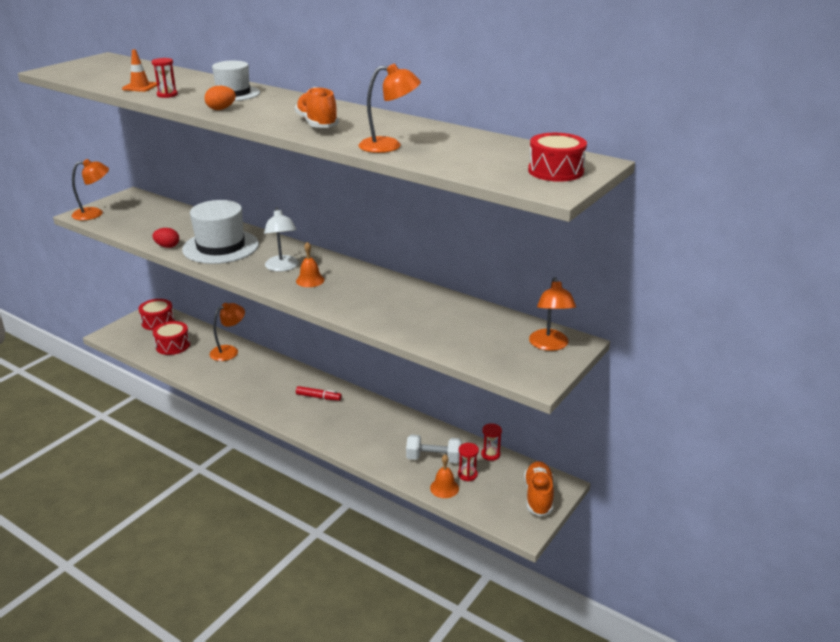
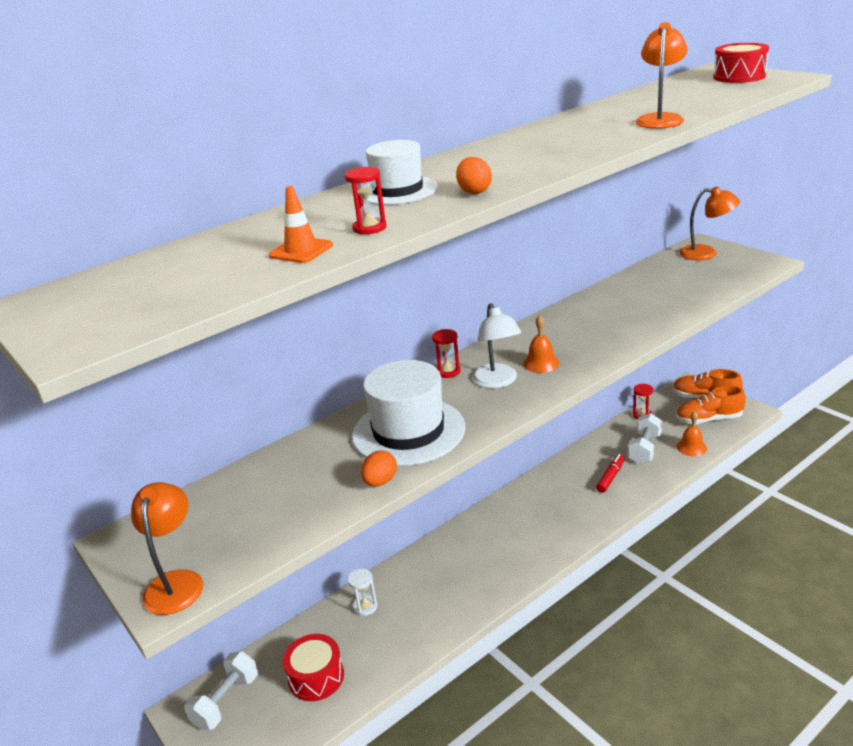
camera: 70 degrees left, 0 degrees up
(158, 322) = (226, 701): red drum -> white dumbbell
(167, 246) = (380, 482): red egg -> orange egg
(229, 351) = (365, 607): orange lamp -> white hourglass
(282, 267) = (497, 382): white lamp -> white lamp turned 75 degrees clockwise
(317, 124) = (568, 146): orange shoe -> orange shoe (708, 419)
(318, 397) = (512, 523): red marker -> red marker (610, 477)
(467, 474) = (672, 431): red hourglass -> red hourglass (448, 371)

